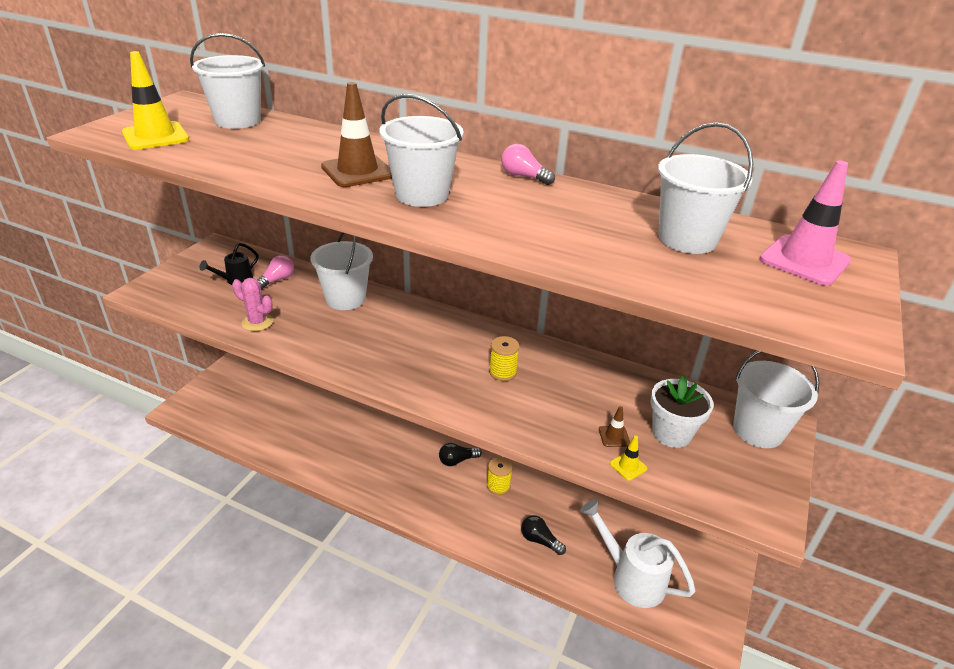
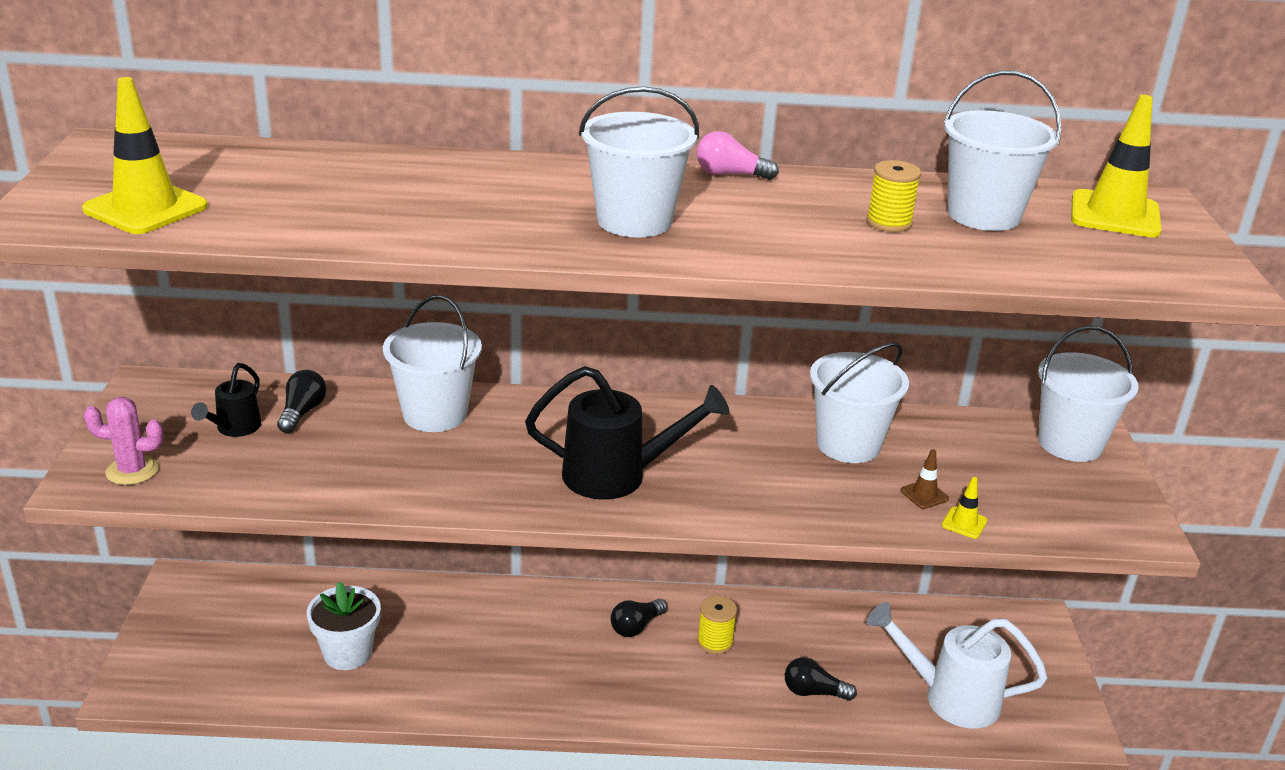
camera: 25 degrees left, 5 degrees down
(238, 121) = (241, 163): white bucket -> white bucket (848, 444)
(257, 322) = (330, 480): pink cactus -> pink cactus (132, 471)
(277, 280) = (302, 412): pink light bulb -> black light bulb
(357, 171) = (513, 206): brown traffic cone -> none
(418, 364) = (616, 476): none -> black watering can
(502, 372) = (734, 456): yellow spool -> yellow spool (889, 223)
(671, 433) = (983, 473): white flower pot -> white flower pot (347, 653)
(804, 260) = (1115, 215): pink traffic cone -> yellow traffic cone

